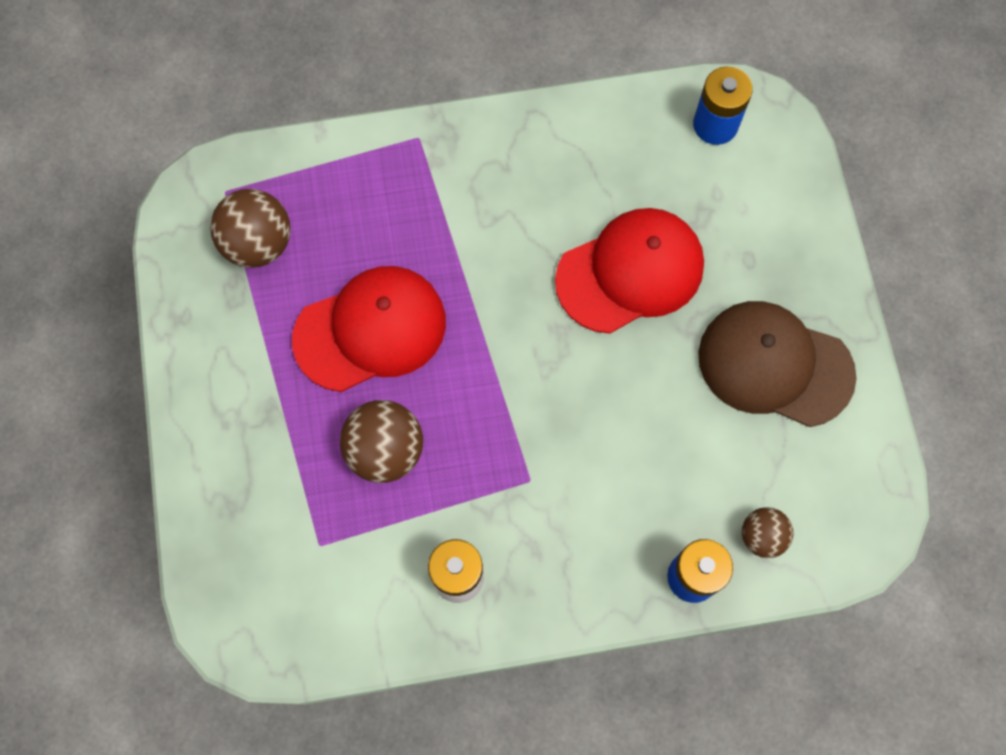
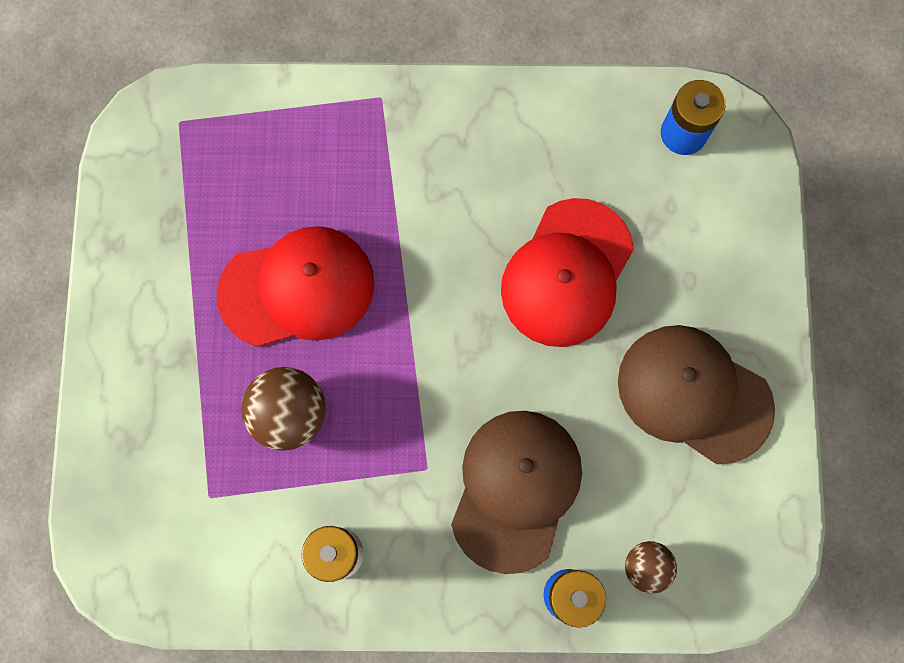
camera: 10 degrees right, 5 degrees up
(258, 244) = (202, 181): brown ball -> none
(621, 485) = (516, 489): none -> brown cap
(630, 272) = (567, 273): red cap -> red cap turned 135 degrees clockwise

